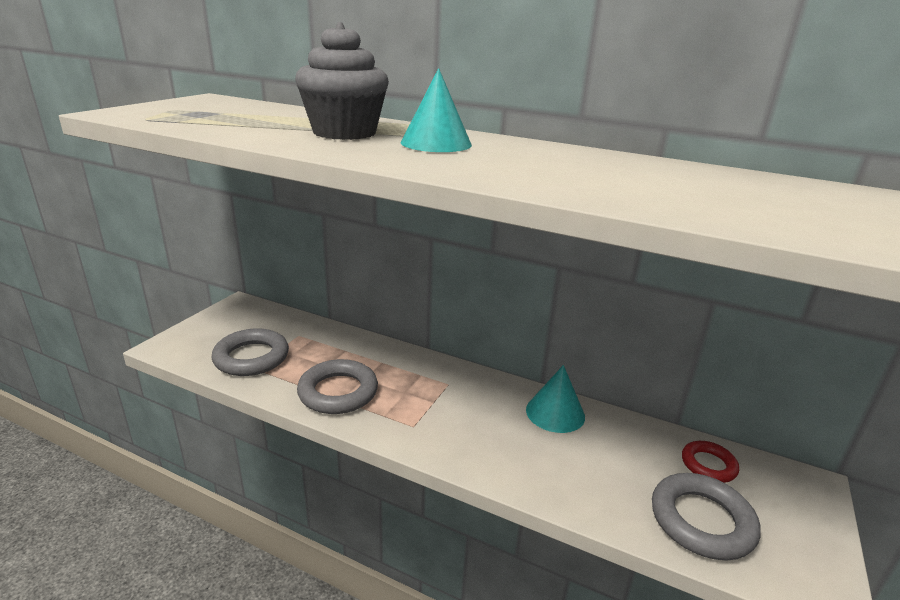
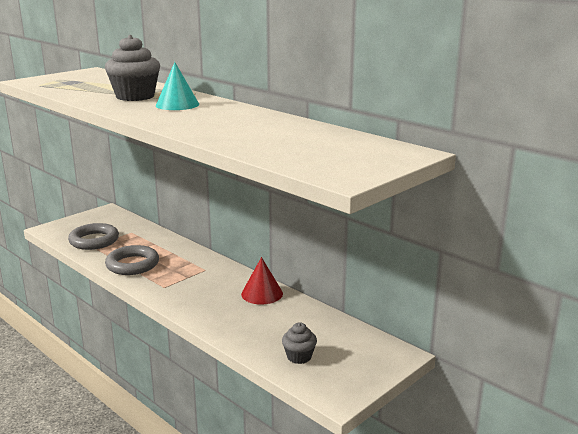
camera: 20 degrees right, 5 degrees down
(555, 413) = (262, 293): turquoise cone -> red cone
(701, 521) = (299, 356): grey ring -> grey cupcake
(708, 465) = (337, 334): red ring -> none

